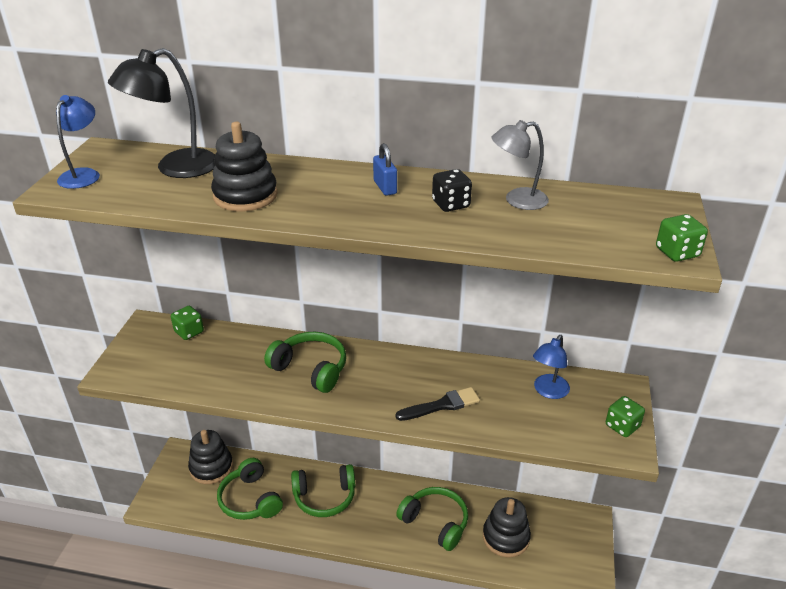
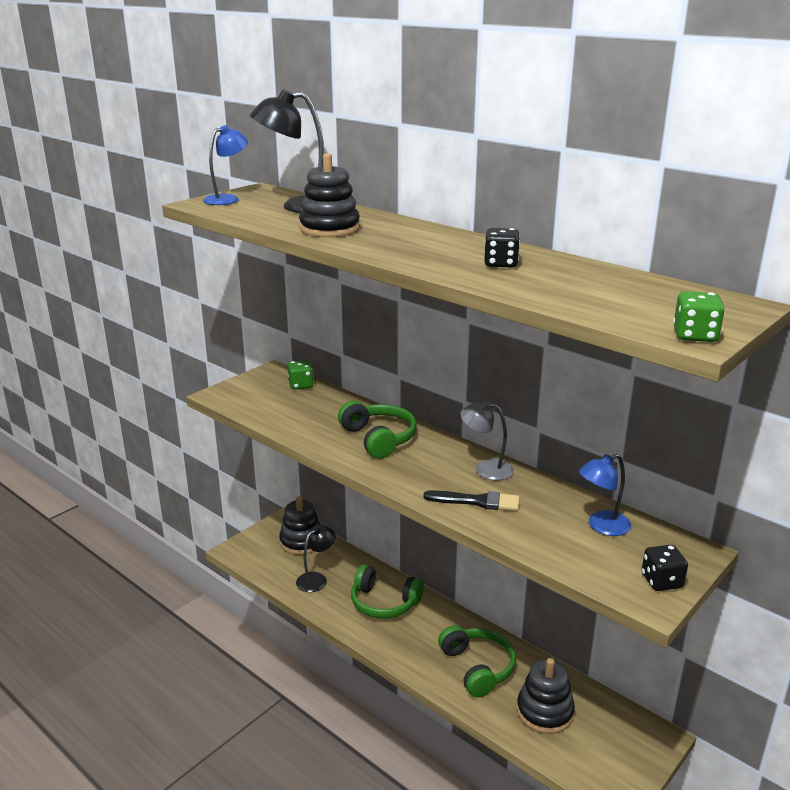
camera: 30 degrees right, 10 degrees down
(250, 499) = (316, 579): green headphones -> black lamp
(385, 187) = (455, 244): blue padlock -> none
(517, 200) = (571, 273): grey lamp -> grey lamp (486, 469)
(622, 426) = (661, 581): green dice -> black dice

